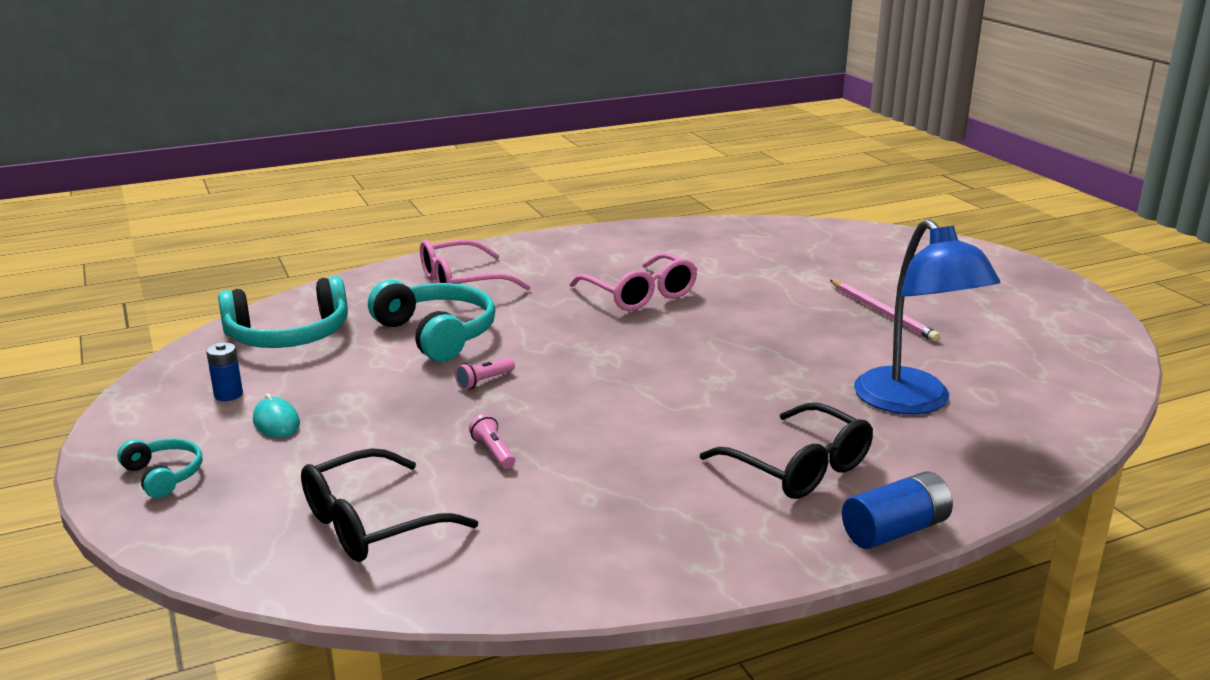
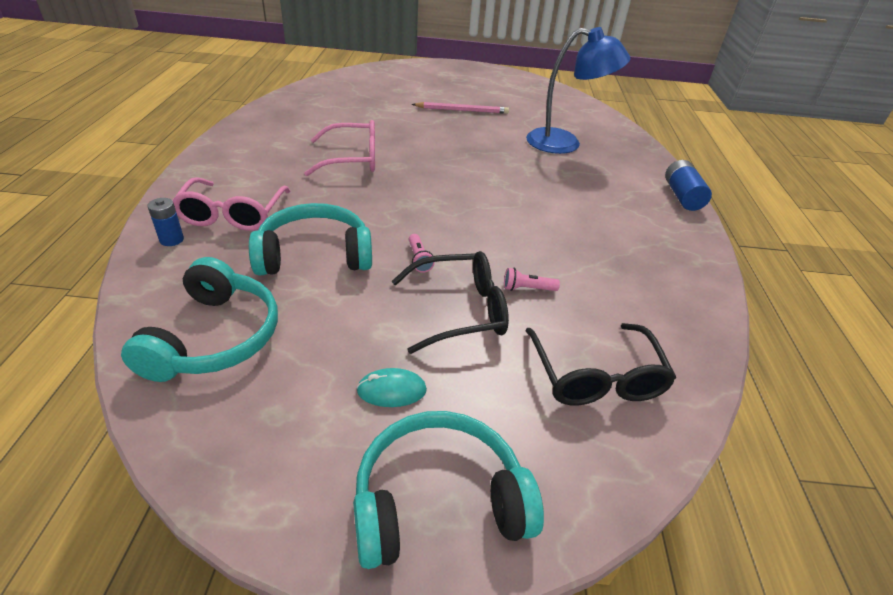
camera: 65 degrees left, 15 degrees up
(163, 475) = (439, 501): turquoise headphones -> turquoise headphones, size x1.90
(228, 394) = (303, 412): blue battery -> blue battery (171, 240)
(798, 467) = (611, 196): black glasses -> black glasses (460, 310)

